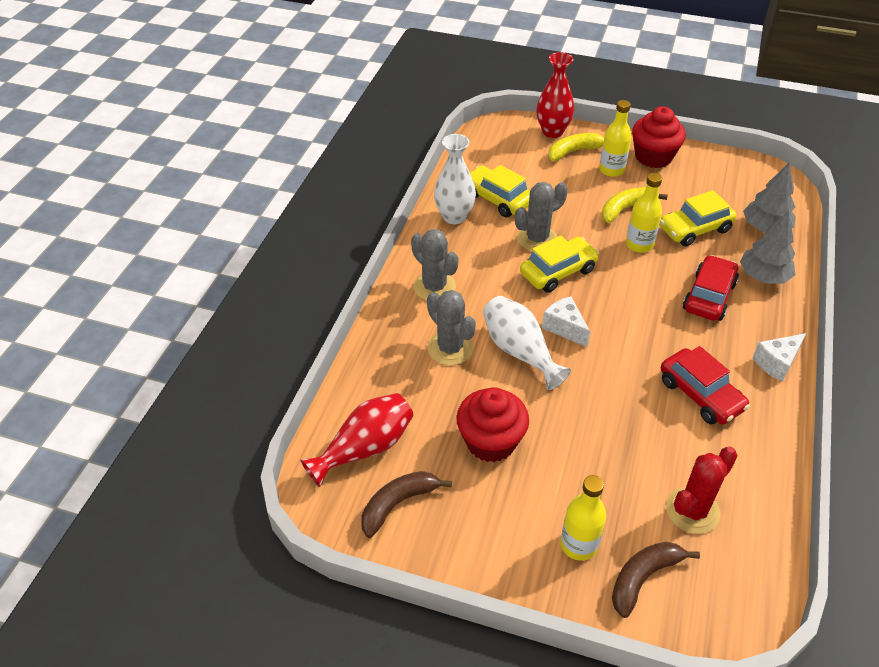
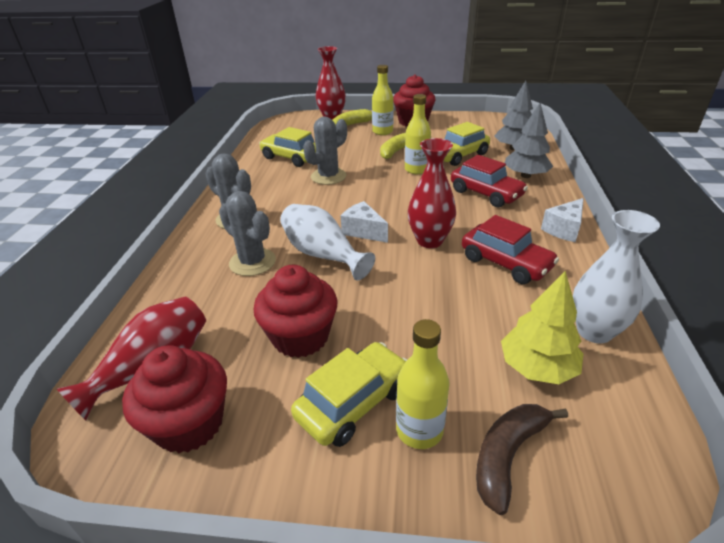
camera: 10 degrees left, 10 degrees down
(398, 504) = (189, 423): brown banana -> red cupcake
(454, 217) = (254, 172): white vase -> white vase (594, 331)
(558, 272) = (350, 194): yellow car -> yellow car (353, 402)
(631, 352) = (429, 241): none -> red vase
(692, 511) = (537, 367): red cactus -> yellow tree
(709, 296) = (486, 193): red car -> red car turned 120 degrees clockwise

